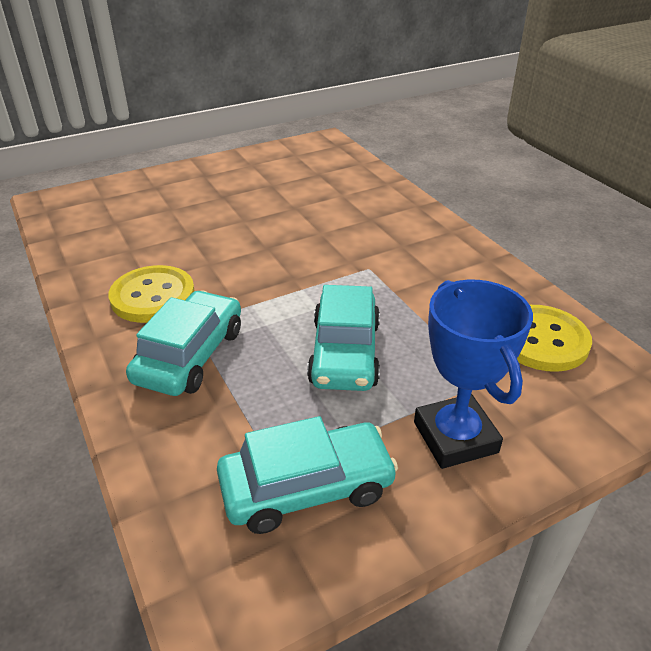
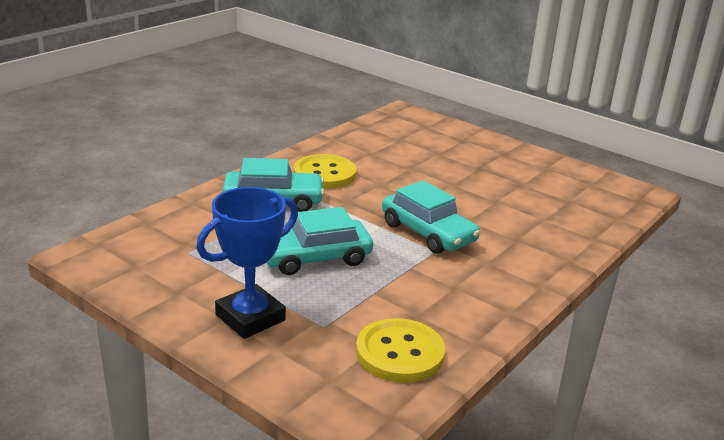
camera: 65 degrees right, 10 degrees down
(306, 487) = (177, 265): turquoise car -> turquoise car (428, 233)

